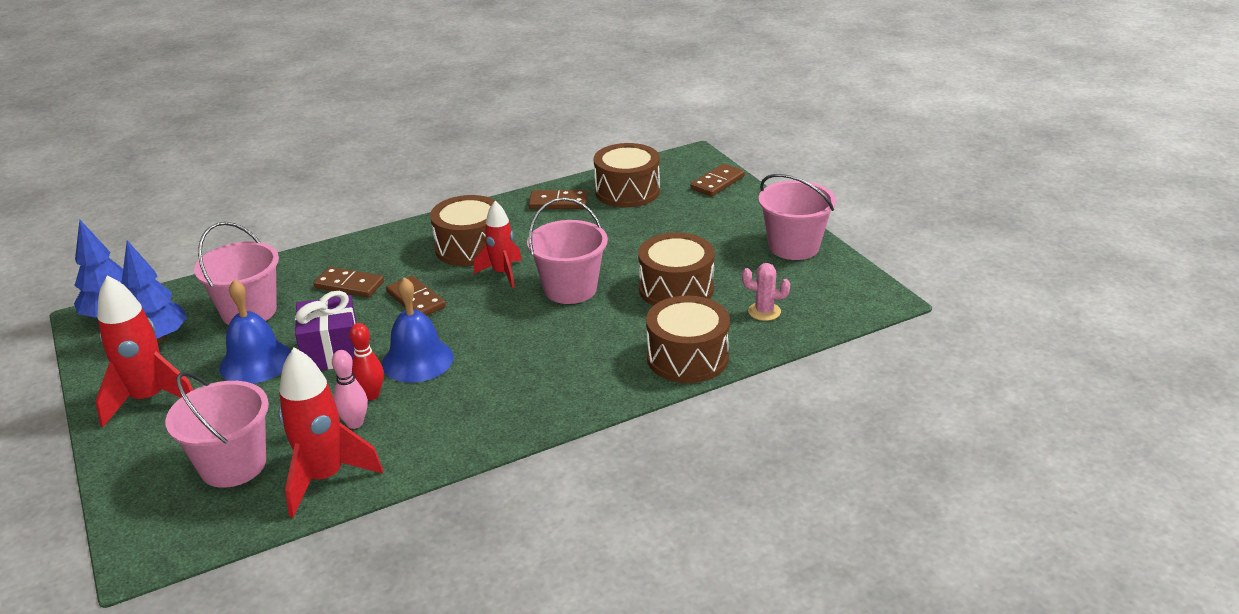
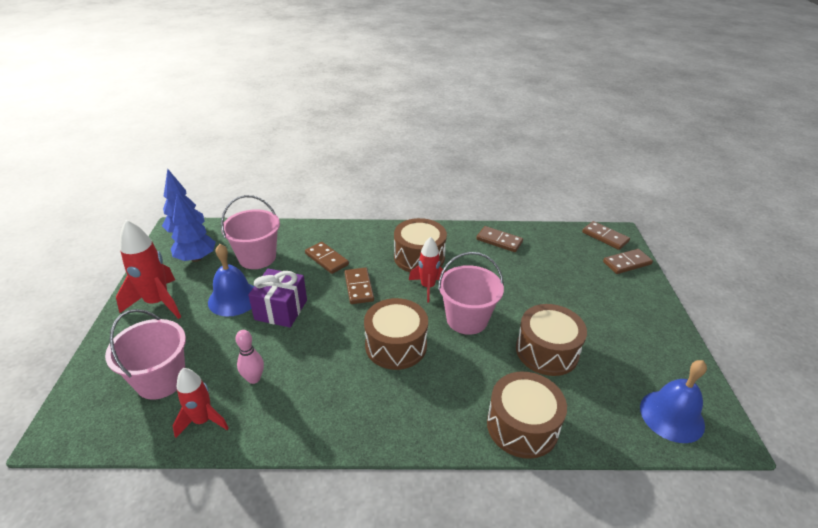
camera: 25 degrees right, 5 degrees up
(325, 478) = (203, 420): red rocket -> red rocket, size x0.65
(371, 395) = (280, 358): red bowling pin -> none
(417, 360) = (328, 340): blue bell -> blue bell (672, 416)
(627, 191) = (553, 248): brown drum -> brown drum (396, 345)
(680, 164) = (605, 237): none -> brown domino
(764, 312) = (610, 405): pink cactus -> none
(793, 246) = (665, 346): pink bucket -> none

